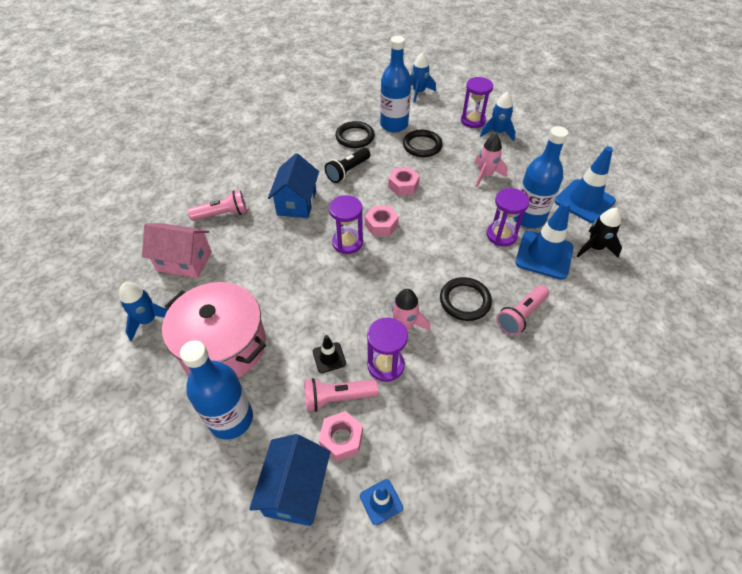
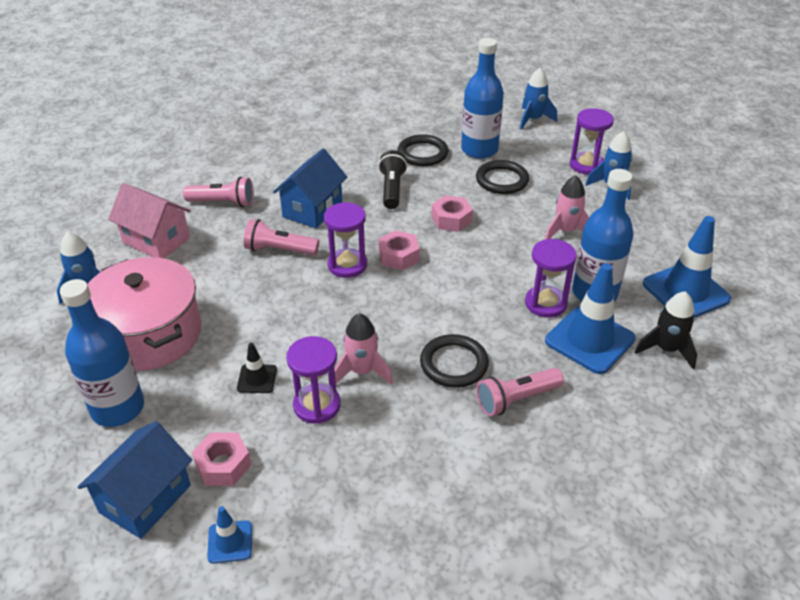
camera: 20 degrees right, 10 degrees down
(337, 398) = (242, 422): pink flashlight -> pink flashlight (279, 250)
(348, 171) = (392, 189): black flashlight -> black flashlight turned 120 degrees clockwise

